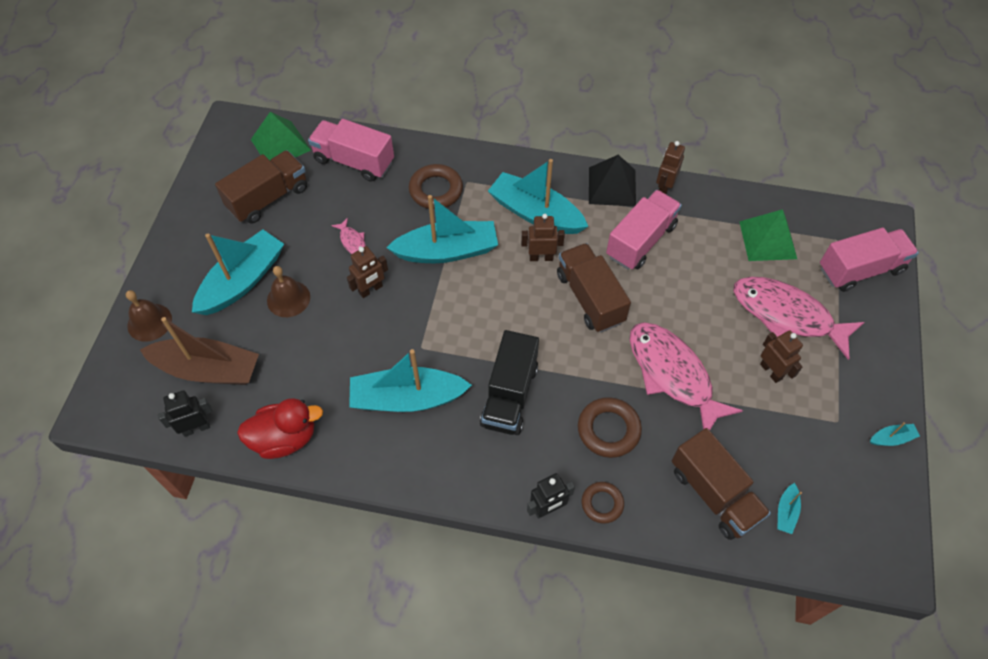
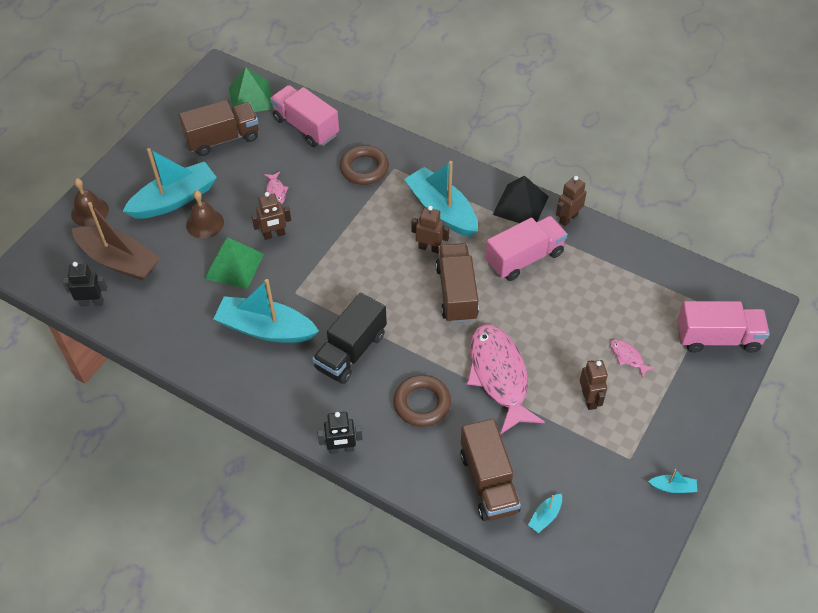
camera: 20 degrees right, 5 degrees down
(285, 438) = (156, 330): red duck -> none
(447, 251) = (351, 221): turquoise boat -> none
(602, 504) = (389, 459): brown ring -> none
(767, 240) = (642, 288): green pyramid -> green pyramid (234, 266)
(787, 315) = (628, 357): pink fish -> pink fish, size x0.41

